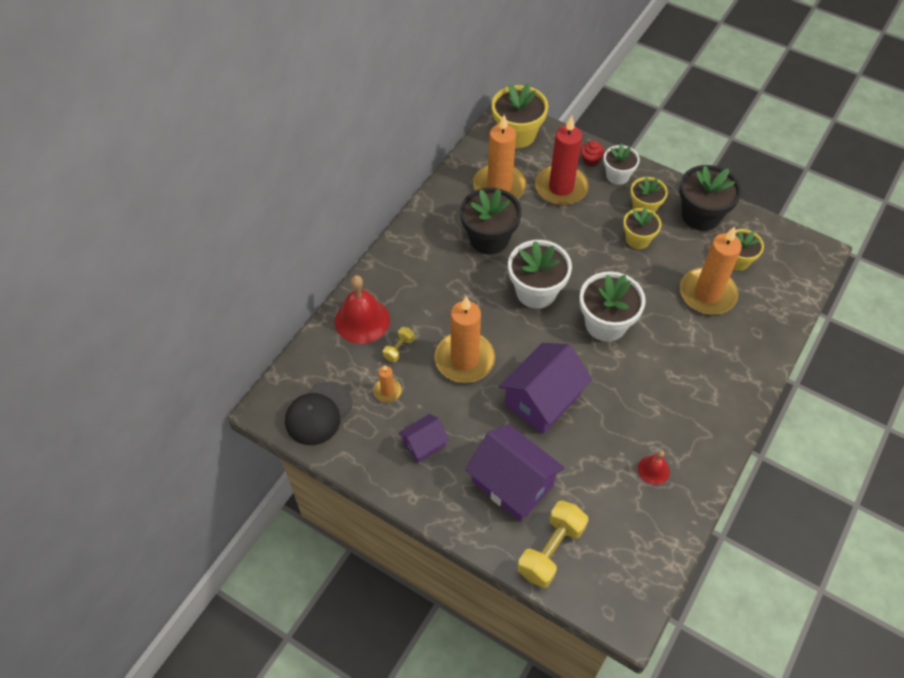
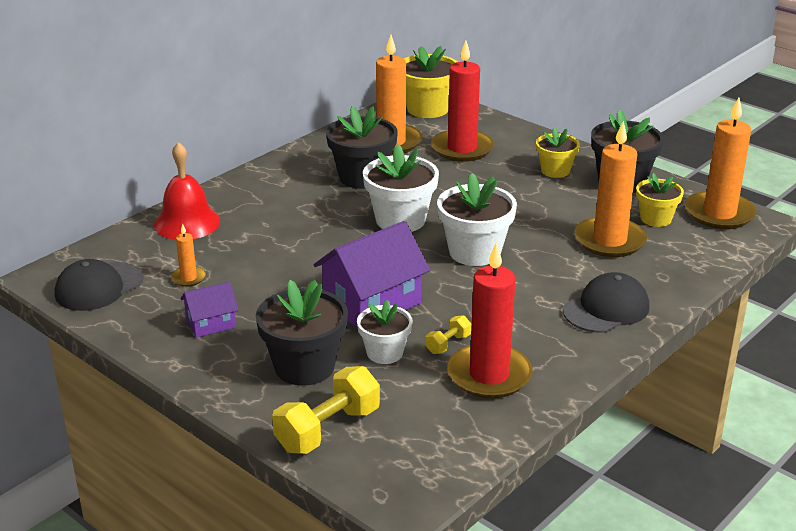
camera: 10 degrees right, 25 degrees down
(399, 349) = (218, 247): yellow dumbbell -> yellow dumbbell (448, 344)
(464, 359) = (291, 263): orange candle -> orange candle (719, 214)
(512, 483) = (304, 367): purple house -> black flower pot
(590, 160) = (504, 133): red cupcake -> none
(617, 175) = (532, 146): white flower pot -> white flower pot (384, 353)
(637, 239) = (538, 193): yellow flower pot -> none
(653, 470) = (489, 375): red bell -> red candle
(722, 379) = (606, 309): none -> black cap

